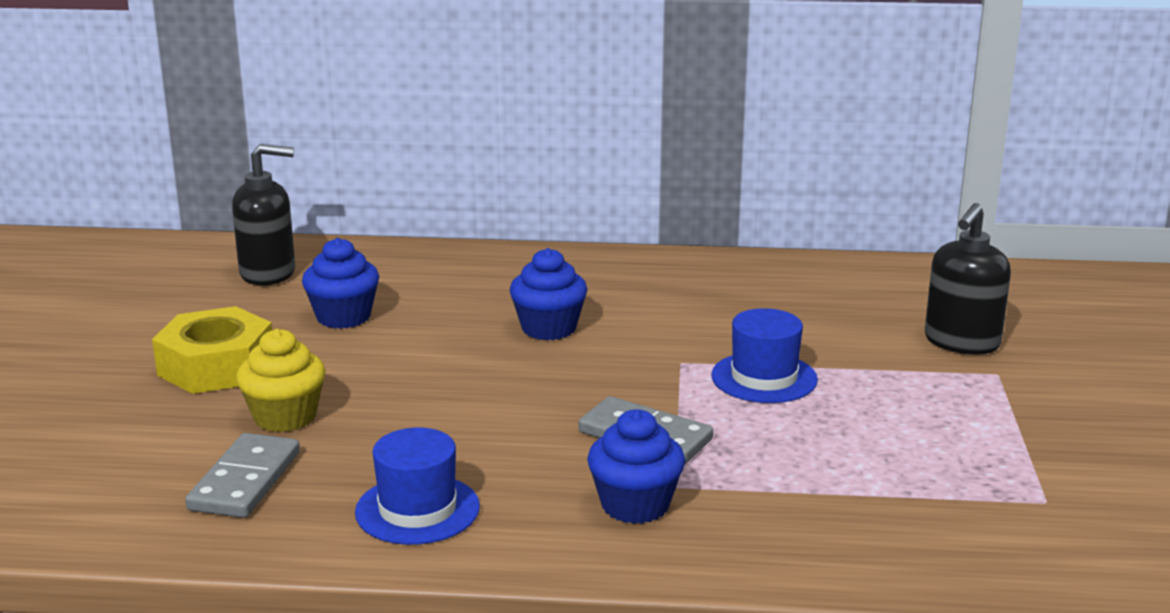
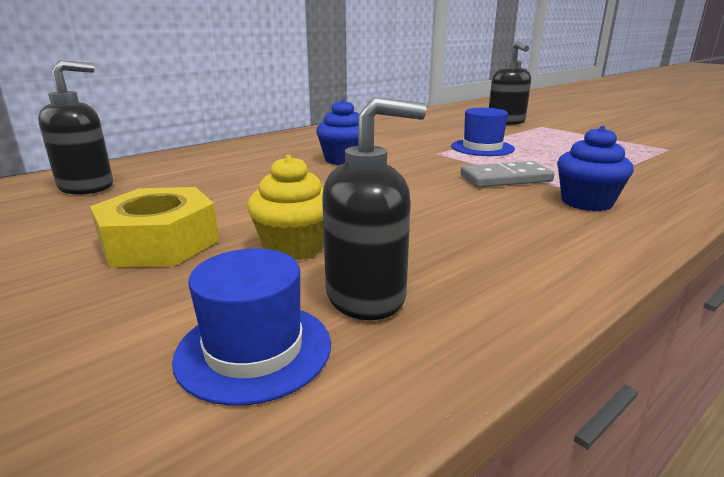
camera: 45 degrees left, 0 degrees up
(245, 481) = (366, 296): grey domino -> black soap dispenser
(343, 317) = (203, 189): blue cupcake -> none
(417, 509) = (514, 253): blue hat -> blue hat (254, 350)

